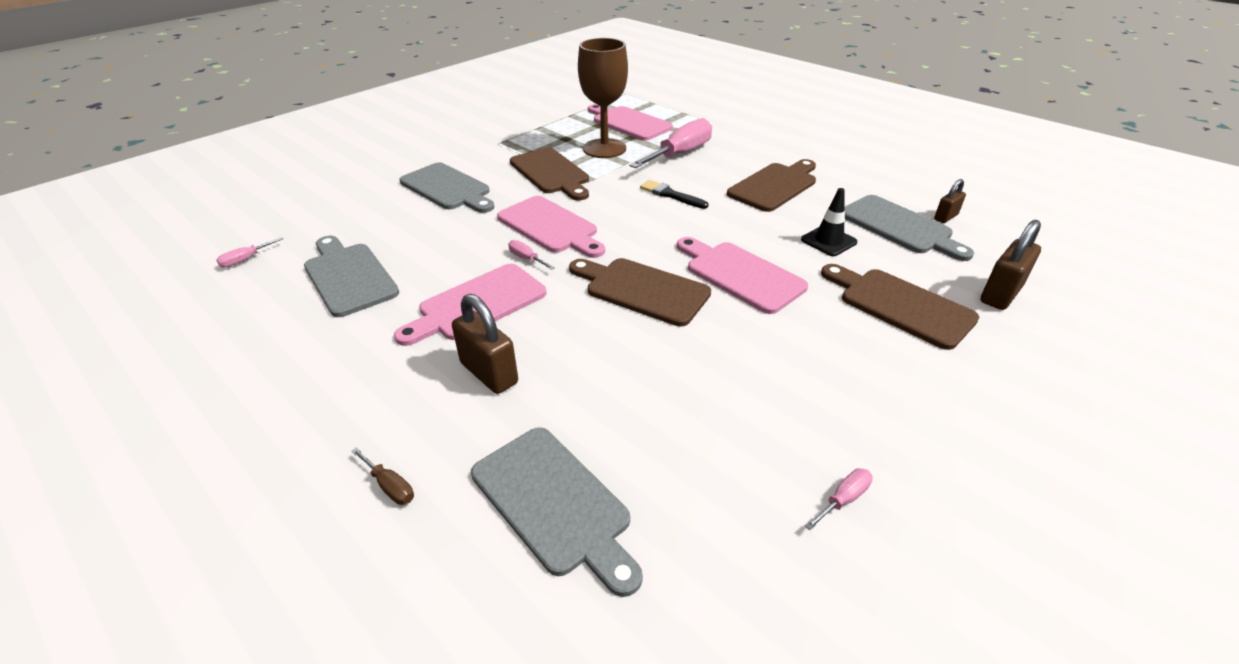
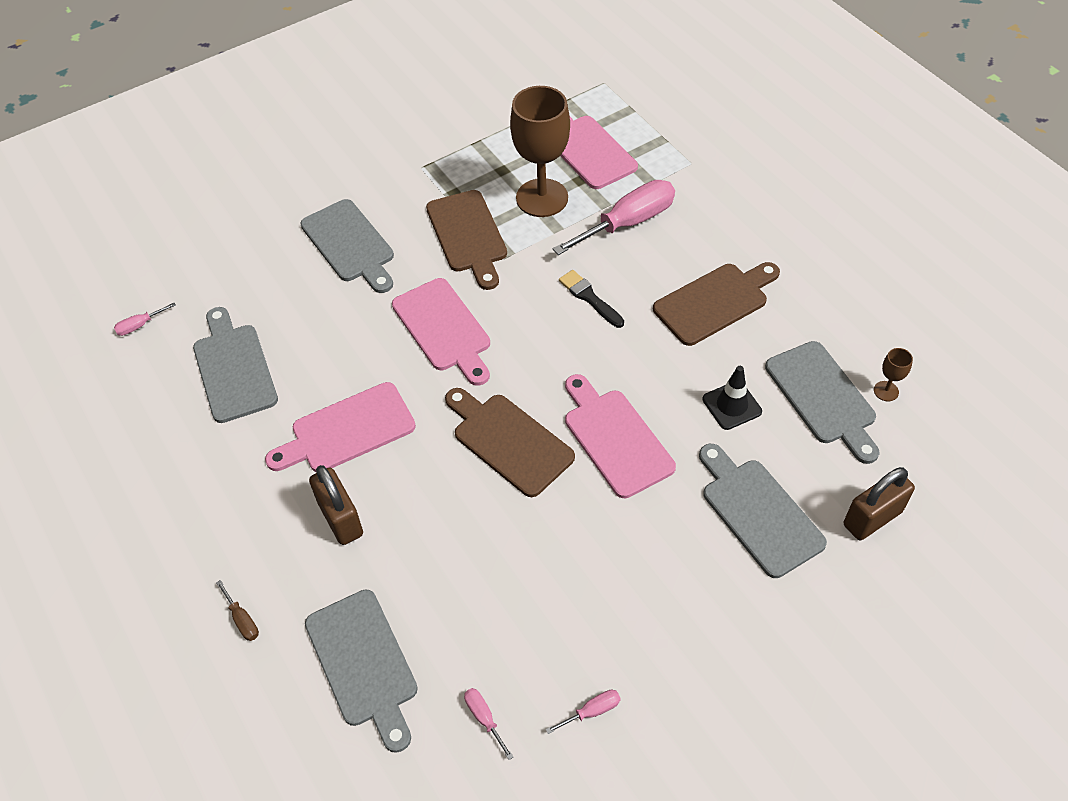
camera: 15 degrees right, 15 degrees up
(526, 258) = (408, 374): pink screwdriver -> pink screwdriver (484, 718)
(900, 305) = (758, 512): brown cutting board -> grey cutting board
(945, 217) = (886, 391): brown padlock -> brown goblet

